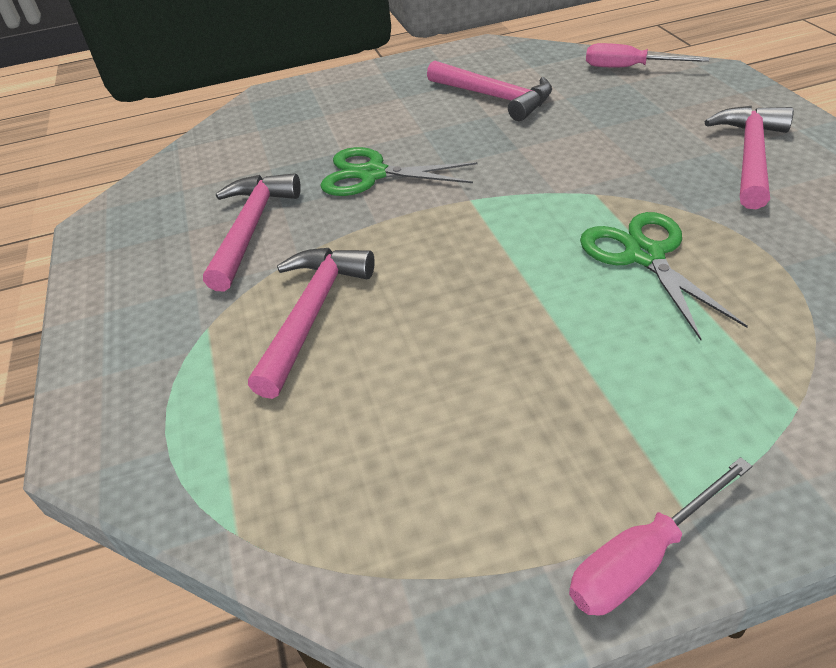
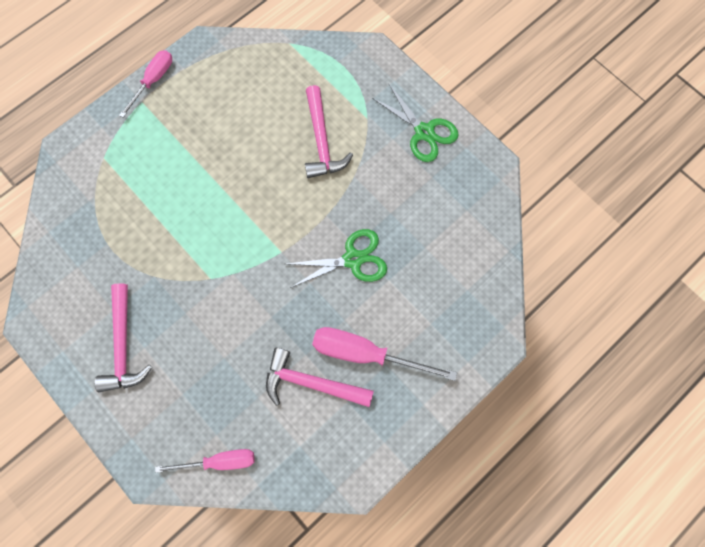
camera: 150 degrees right, 30 degrees up
(251, 229) = (395, 188): pink hammer -> none
(416, 106) = (365, 354): none -> pink screwdriver
(645, 255) = (174, 231): green scissors -> green scissors (424, 132)

